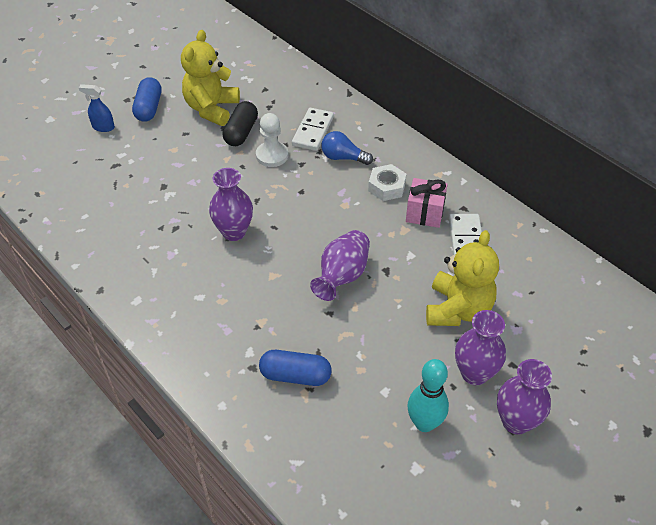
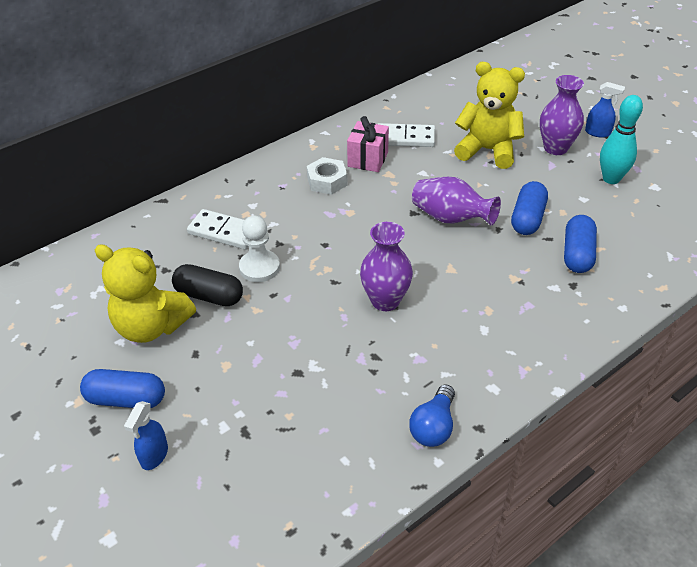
camera: 85 degrees left, 5 degrees down
(343, 157) = (275, 210): blue light bulb -> blue light bulb (433, 426)
(347, 337) = (527, 218): none -> blue capsule
(516, 421) = (598, 133): purple vase -> blue spray bottle

